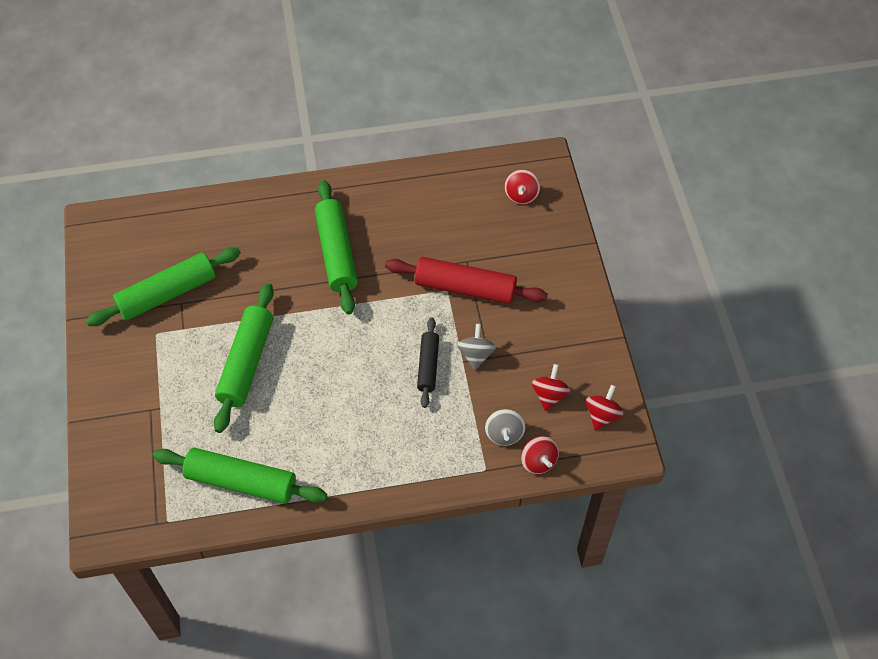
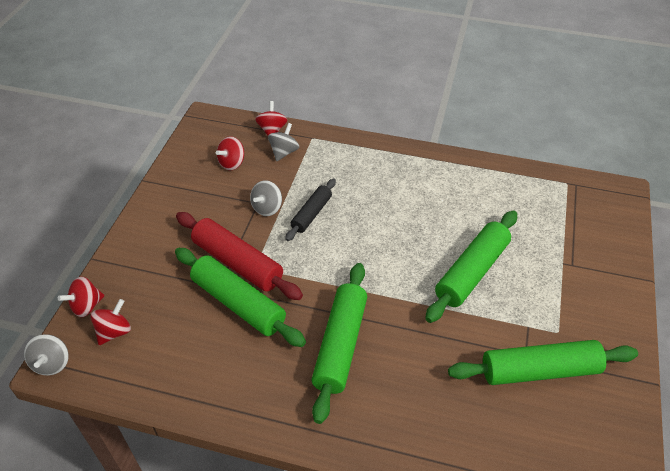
camera: 155 degrees left, 10 degrees down
(241, 481) = (501, 188): green rolling pin -> green rolling pin (238, 303)
(547, 158) = (52, 363): none -> grey spinning top
(602, 415) = (205, 140): red spinning top -> red spinning top (86, 306)

